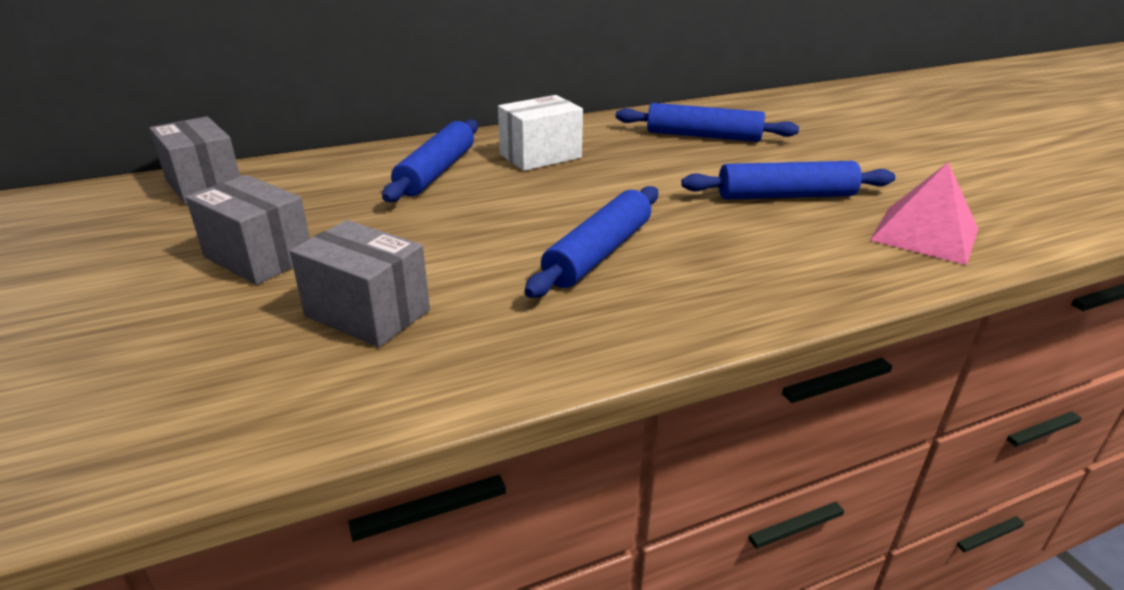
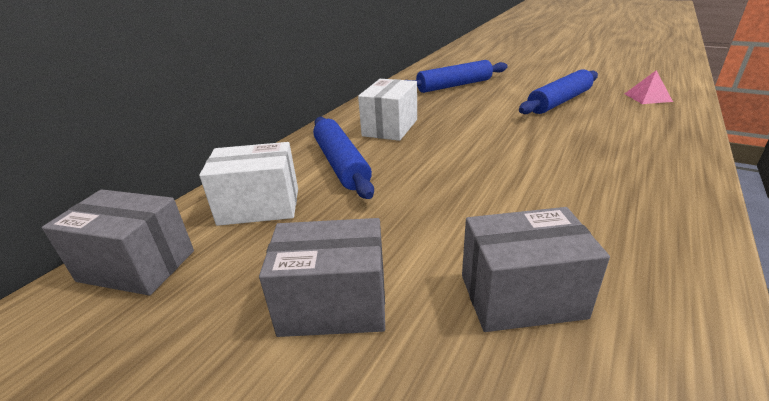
camera: 35 degrees left, 0 degrees up
(325, 179) = (259, 206): none -> white box
(598, 253) = (552, 171): blue rolling pin -> none
(924, 234) = (647, 97): pink pyramid -> pink pyramid, size x0.59

